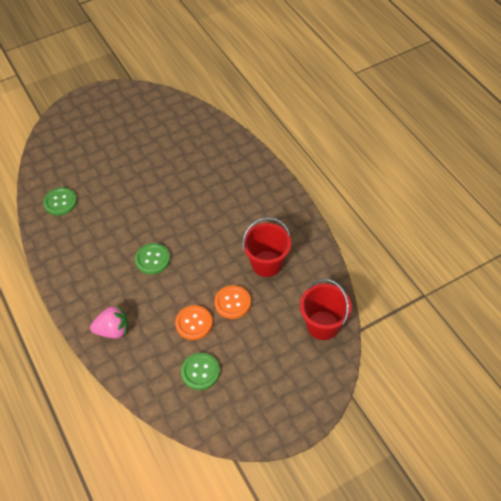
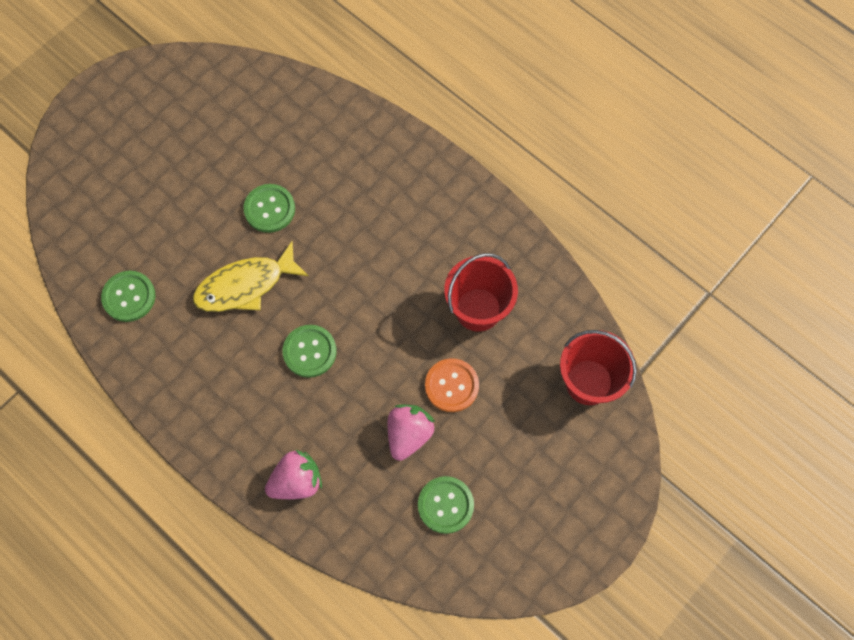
camera: 20 degrees left, 15 degrees up
(130, 213) = (245, 285): none -> yellow fish
(162, 177) = (269, 209): none -> green button
(194, 323) = (408, 434): orange button -> pink strawberry

